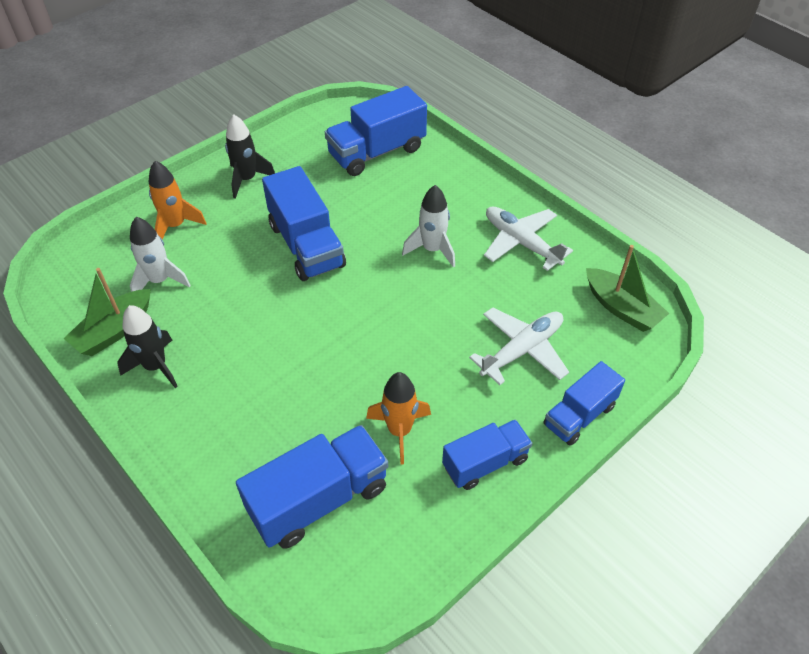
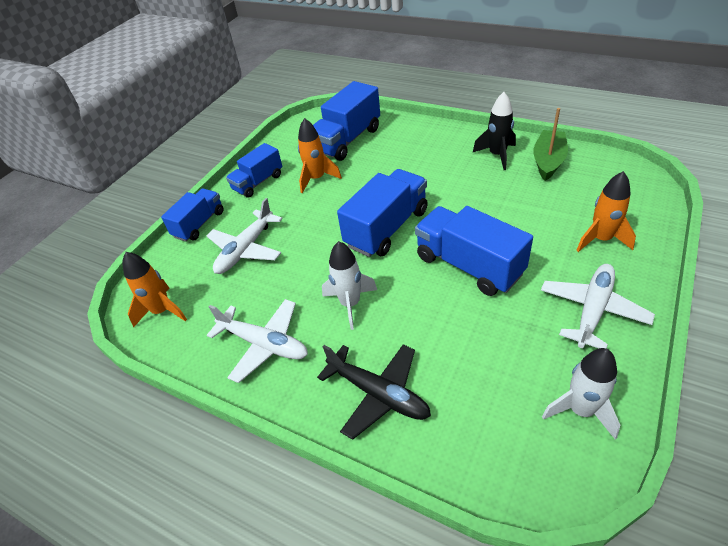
camera: 165 degrees right, 5 degrees down
(160, 281) = (558, 197): white rocket -> white rocket (580, 410)
(247, 179) = (592, 310): black rocket -> white plane
(377, 152) = (482, 410): blue truck -> blue truck (387, 228)
(441, 181) = (378, 394): none -> black plane
(621, 308) = (162, 311): green boat -> orange rocket

